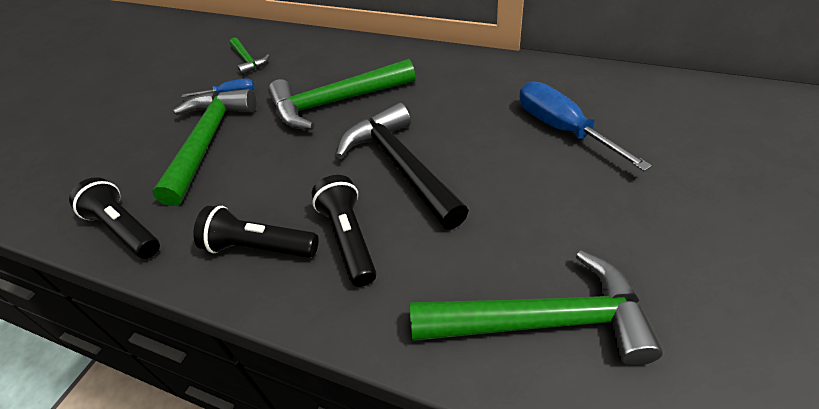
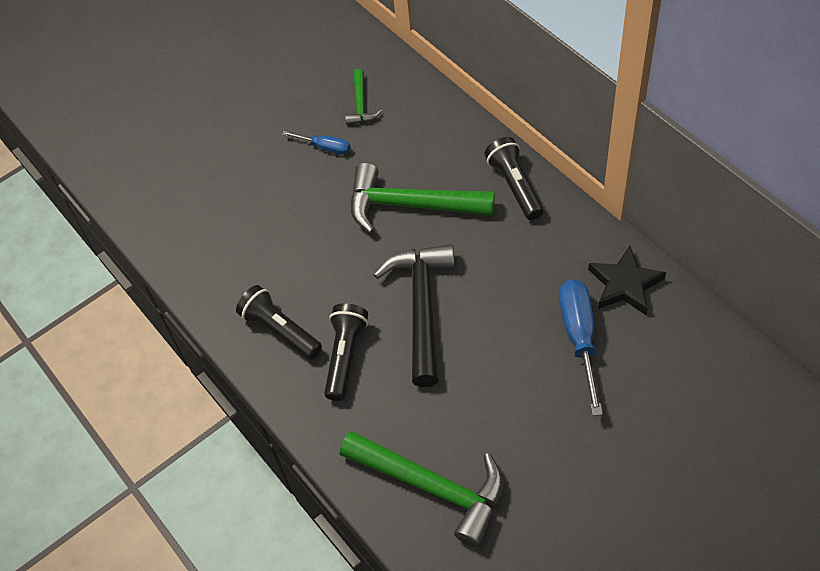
camera: 30 degrees right, 10 degrees up
(125, 230) = (194, 264): black flashlight -> black flashlight (515, 186)
(208, 141) = (285, 199): green hammer -> none
(562, 82) = (625, 284): none -> black star

